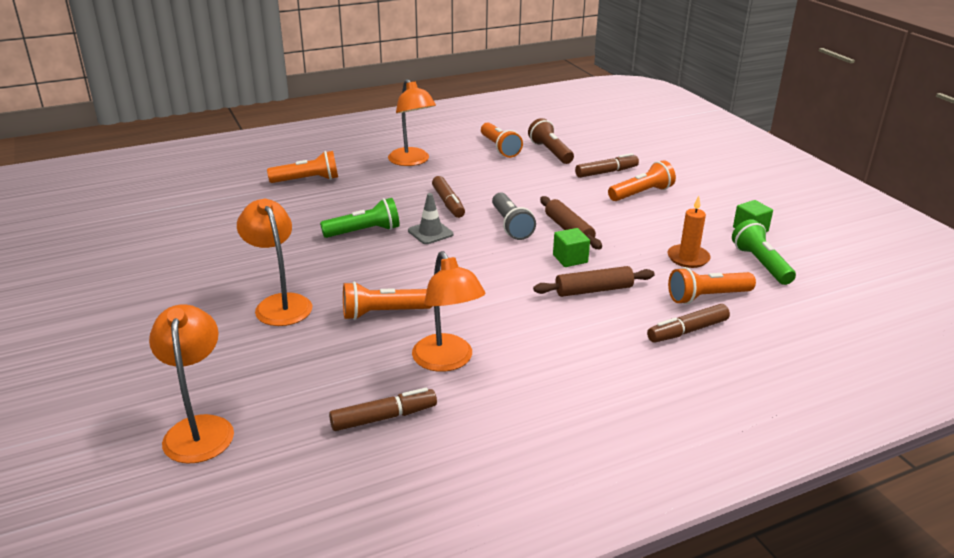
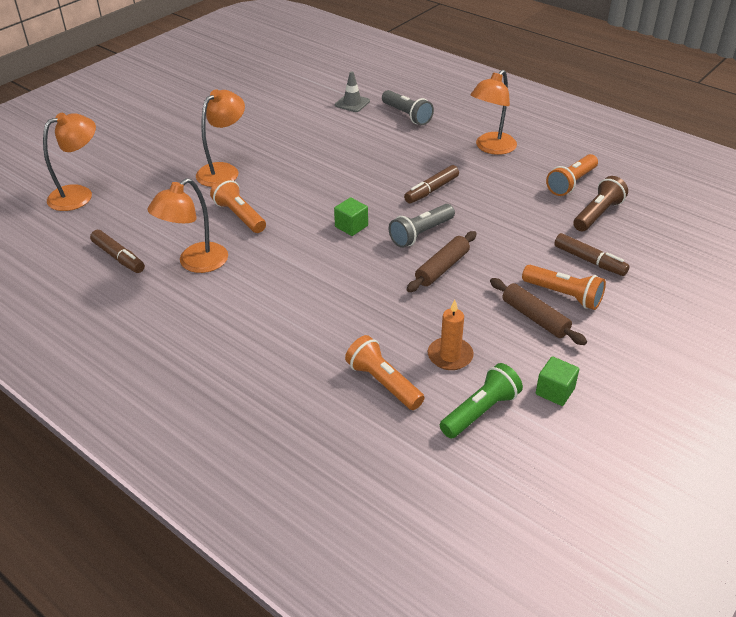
camera: 65 degrees right, 10 degrees up
(307, 180) = (407, 115): orange flashlight -> grey flashlight
(364, 232) = (348, 168): green flashlight -> none
(430, 232) = (372, 198): grey traffic cone -> grey traffic cone (352, 103)
(570, 259) = (389, 282): green cube -> green cube (351, 226)
(593, 290) = (344, 309): brown rolling pin -> brown rolling pin (534, 318)
(687, 331) = (314, 380): brown marker -> none

